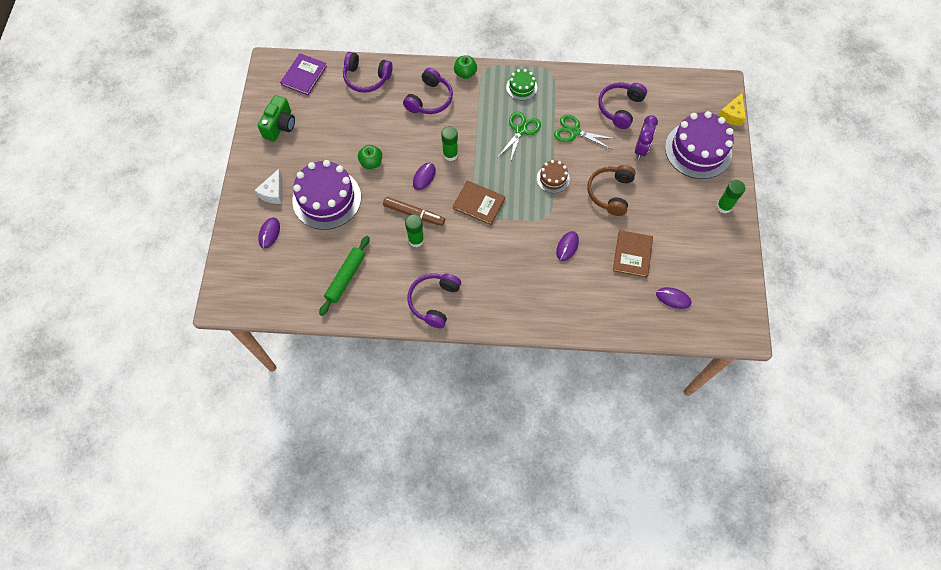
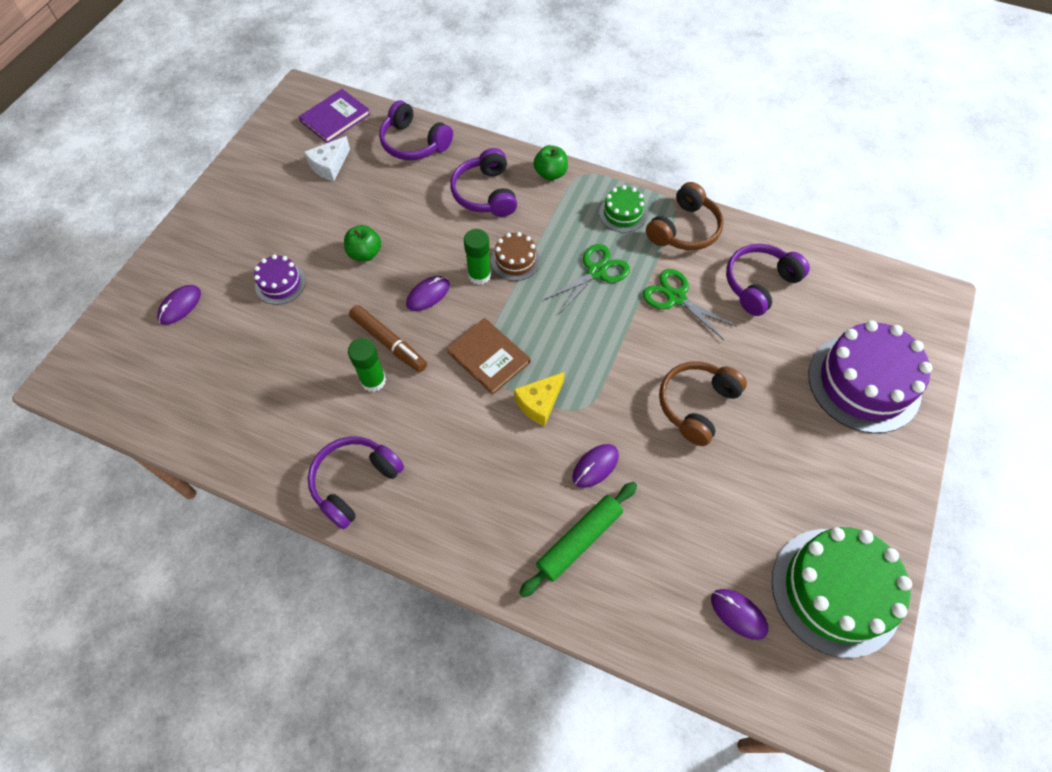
camera: 20 degrees right, 5 degrees down
(273, 192) = (215, 253): white cheese -> white cheese (330, 165)
(280, 126) = (271, 171): green camera -> none
(327, 199) = (280, 283): purple cake -> purple cake, size x0.49
(346, 277) = (248, 402): green rolling pin -> green rolling pin (579, 541)
(430, 99) = (485, 193): purple headphones -> purple headphones turned 120 degrees clockwise
(553, 178) = (615, 355): brown cake -> brown cake (515, 260)
(563, 86) = (684, 229): none -> brown headphones
(632, 254) = (695, 515): brown book -> none
(641, 149) = (770, 353): purple clock -> none
(718, 269) = (835, 591): none -> green cake
(724, 206) = (879, 486): green glue stick -> none
(732, 115) = (938, 345): yellow cheese -> yellow cheese (539, 403)

